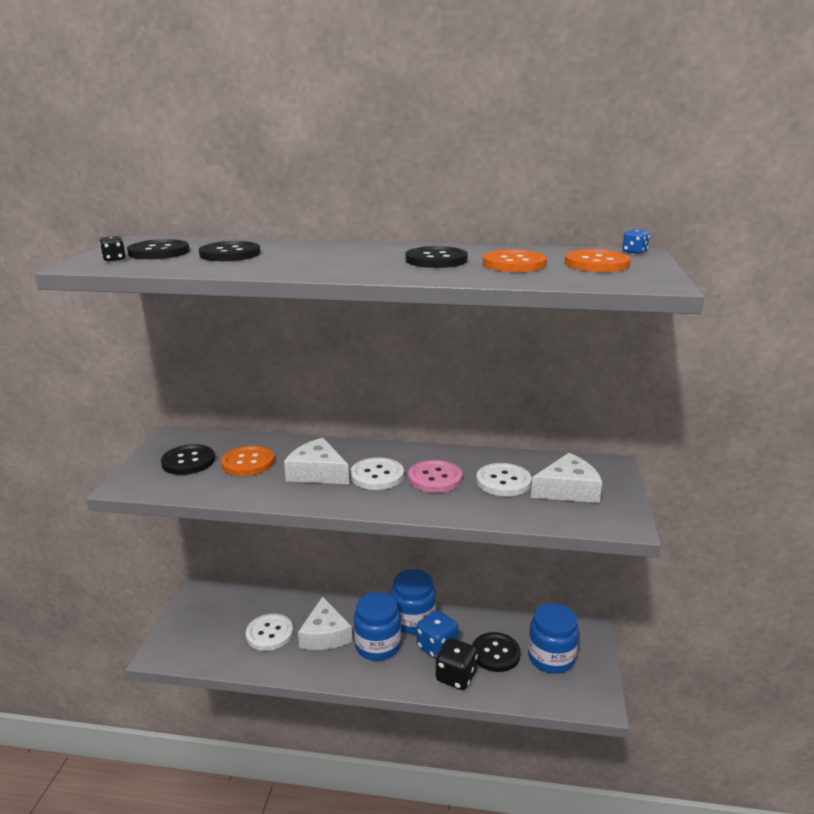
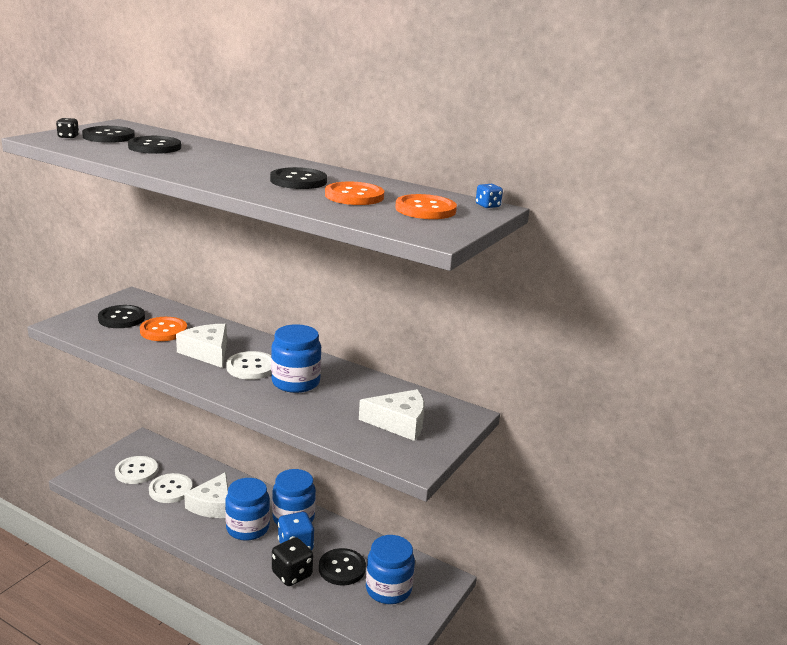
camera: 20 degrees right, 0 degrees up
(435, 478) = (295, 382): pink button -> blue jar
(503, 481) = (350, 400): white button -> white button (136, 471)

